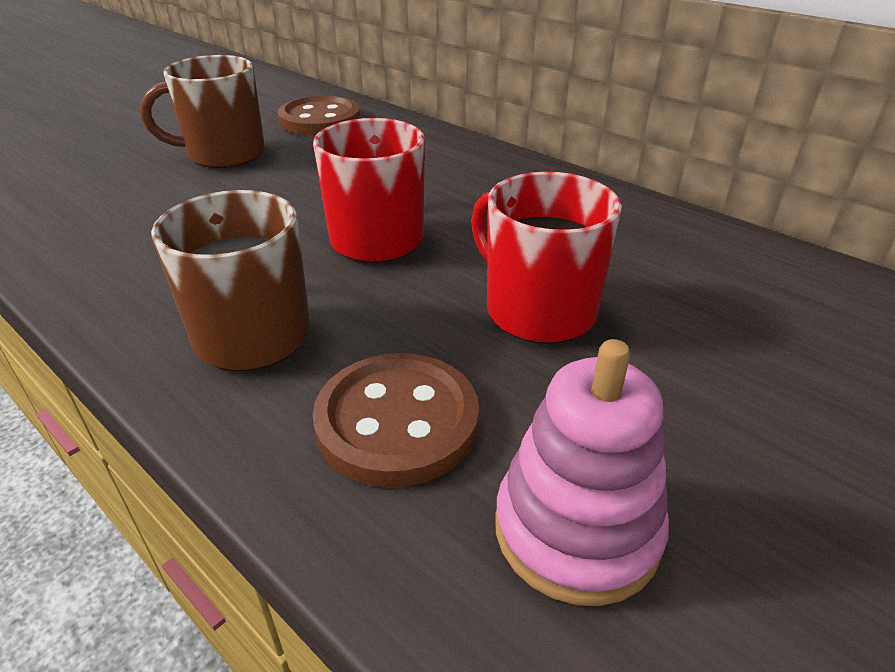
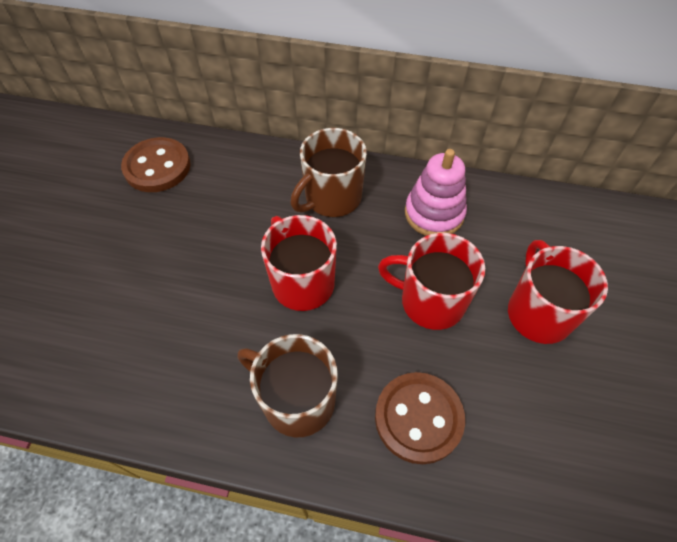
camera: 30 degrees left, 20 degrees up
(224, 154) = (121, 241): brown mug -> brown mug (331, 198)
(576, 530) = (530, 434): pink stacking toy -> pink stacking toy (434, 213)
(718, 384) = (538, 313): none -> red mug

